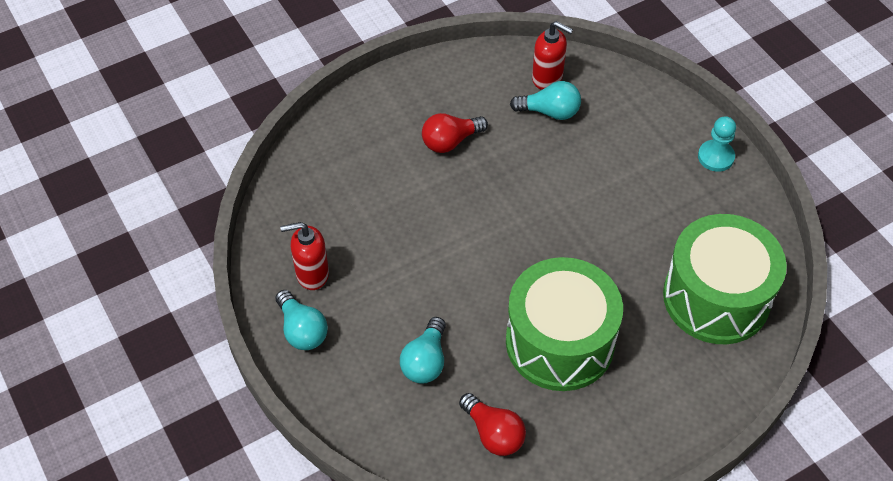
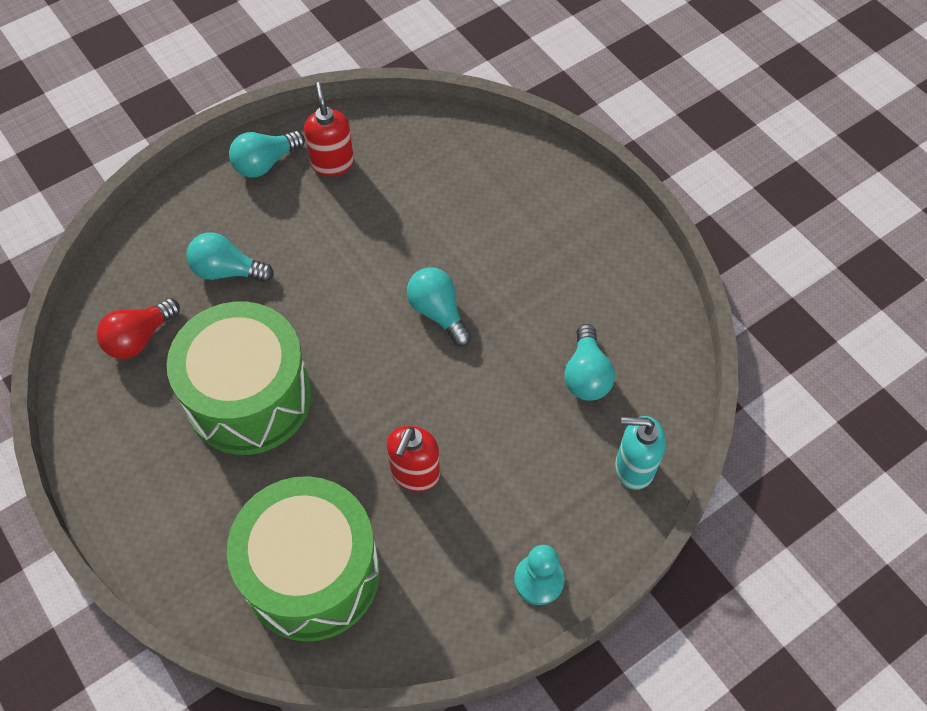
camera: 85 degrees right, 5 degrees up
(450, 141) = (524, 272): red light bulb -> none
(485, 202) = (438, 313): none -> turquoise light bulb
(547, 78) = (642, 370): red soap dispenser -> red soap dispenser (415, 474)
(628, 93) = (634, 467): none -> turquoise soap dispenser

